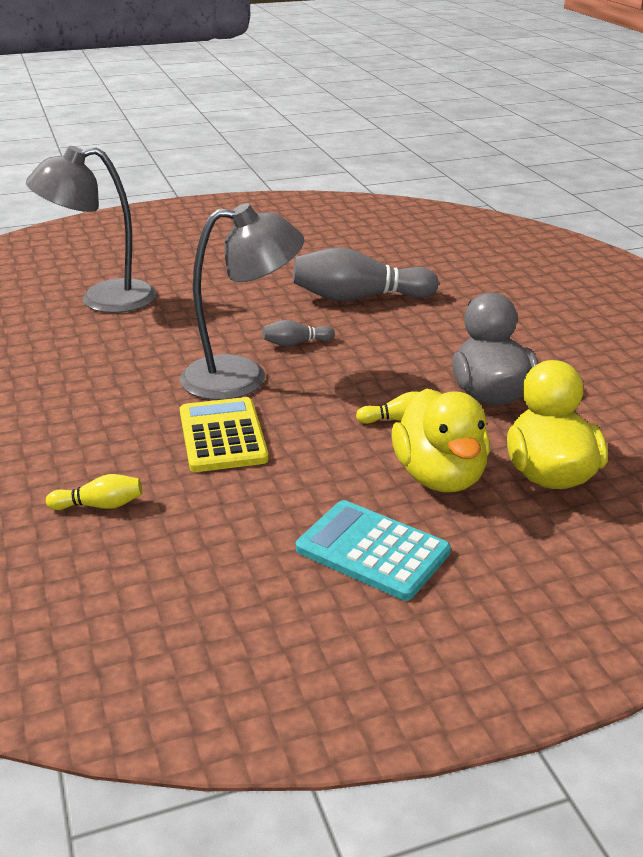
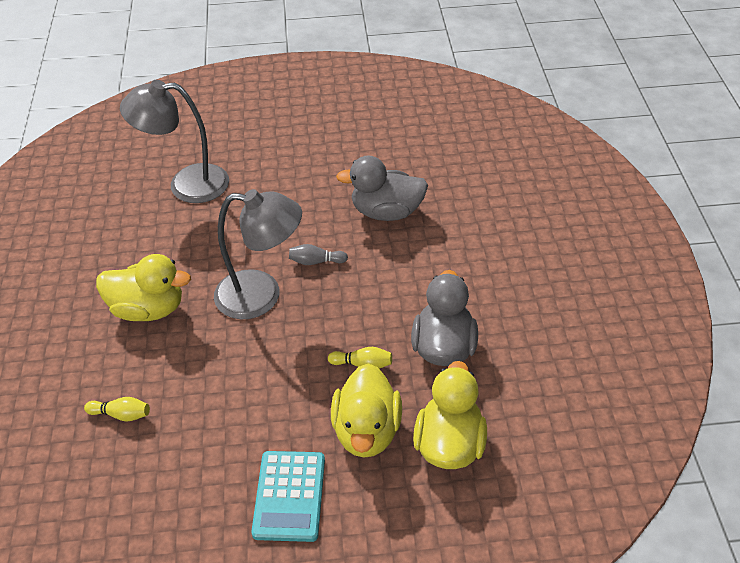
camera: 15 degrees right, 15 degrees up
(97, 405) = (148, 309): none -> yellow duck
(222, 436) = (226, 358): yellow calculator -> none
(358, 298) = (386, 212): grey bowling pin -> grey duck
(372, 551) = (289, 496): turquoise calculator -> turquoise calculator turned 135 degrees counterclockwise

